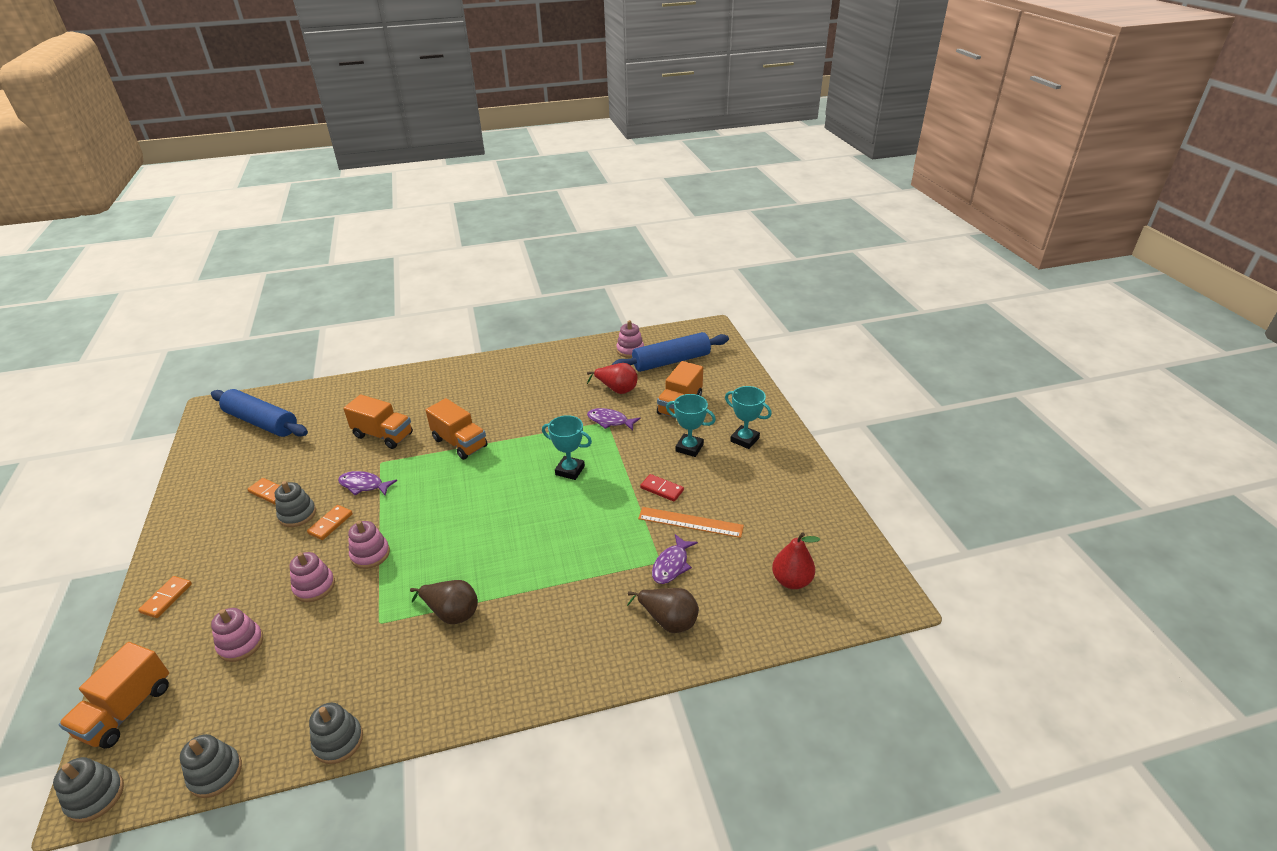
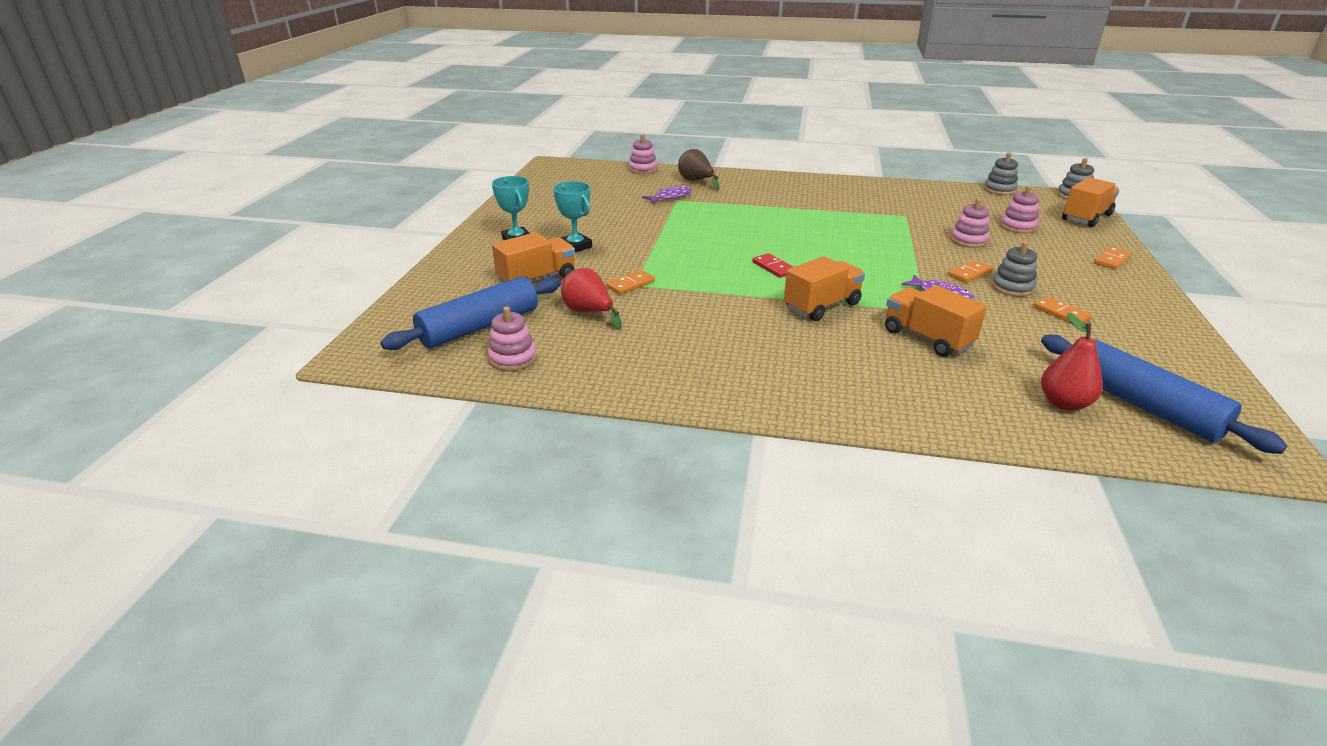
camera: 155 degrees left, 5 degrees down
(338, 741) = (924, 185): grey stacking toy -> none
(370, 554) = (921, 247): pink stacking toy -> pink stacking toy (643, 169)
(451, 613) = (848, 209): brown pear -> none
(460, 443) = (822, 306): orange truck -> orange truck turned 75 degrees clockwise
(570, 470) = (708, 257): turquoise trophy -> none
(610, 421) = (630, 284): purple fish -> orange domino
(662, 489) = (634, 229): red domino -> red domino (773, 267)
(671, 361) = (479, 327): blue rolling pin -> blue rolling pin turned 45 degrees counterclockwise
(690, 522) = (633, 210): orange ruler -> none
(791, 581) = (599, 178): red pear -> red pear (1064, 403)

